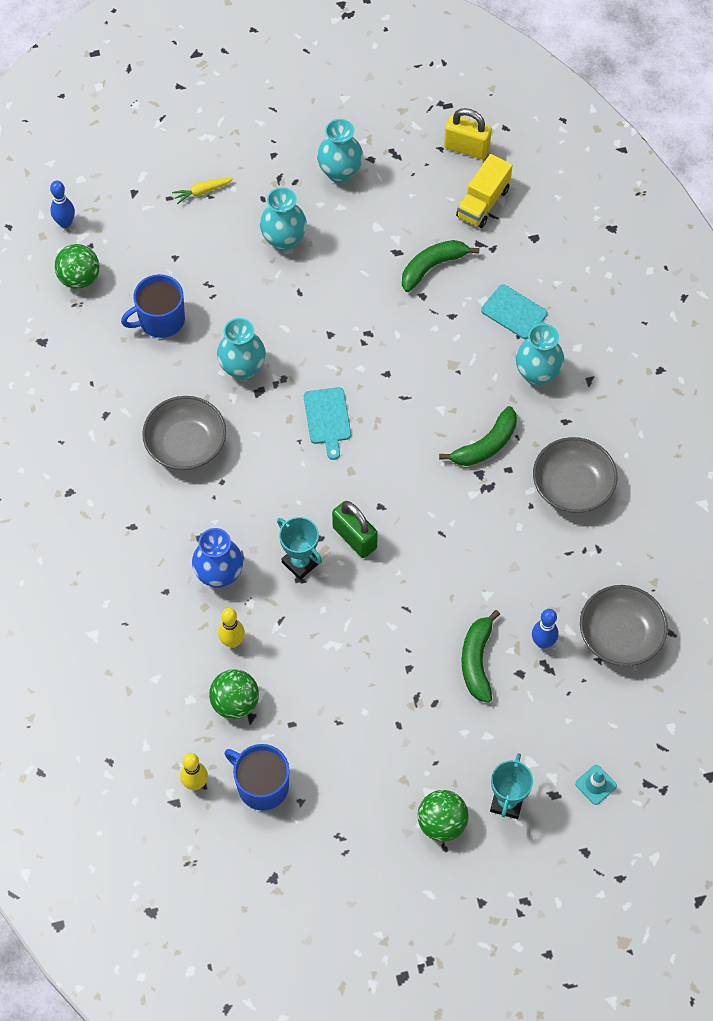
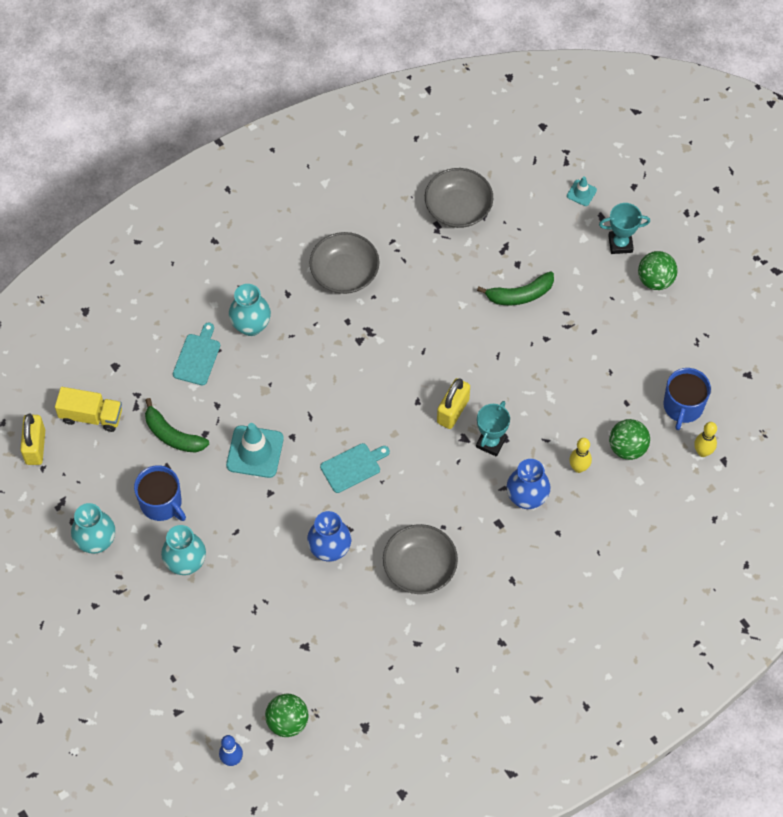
camera: 110 degrees left, 0 degrees up
(160, 320) = (305, 635): blue mug -> blue mug (161, 503)
(202, 192) = (156, 652): yellow carrot -> none
(242, 369) = (330, 549): turquoise vase -> blue vase
(354, 538) = (453, 411): green padlock -> yellow padlock
(383, 334) = (255, 452): none -> turquoise traffic cone
(485, 445) = (331, 343): green banana -> none
(543, 642) = (486, 256): blue bowling pin -> none

